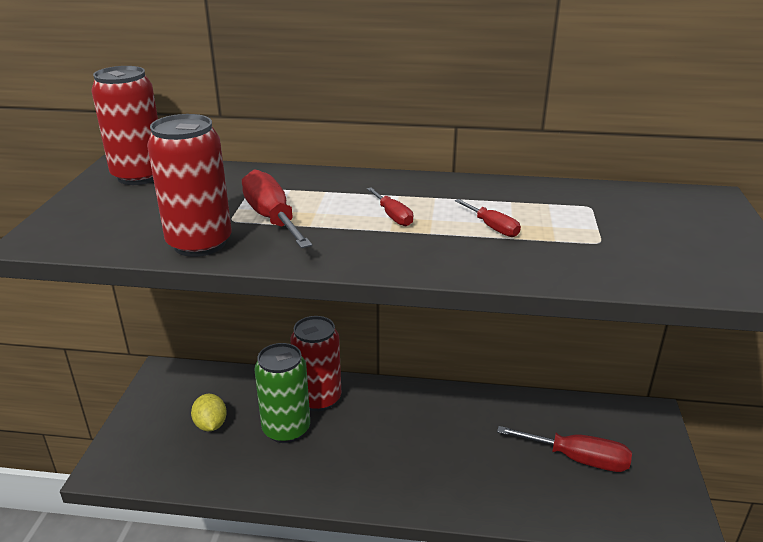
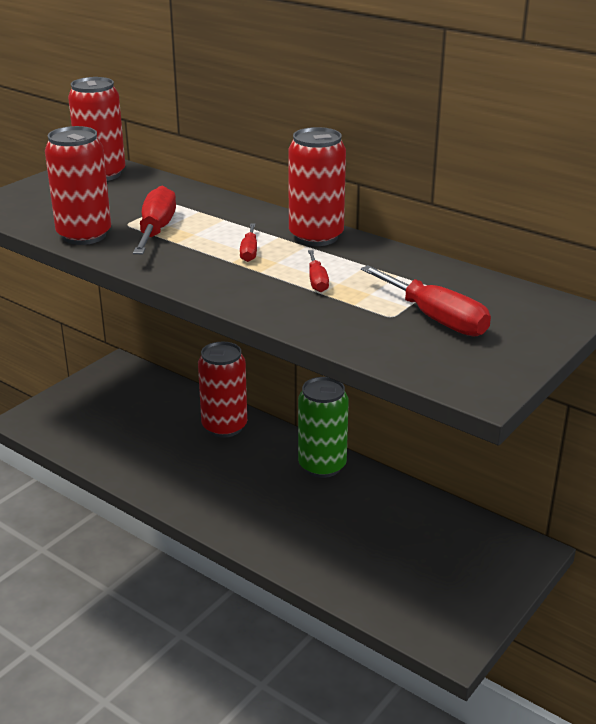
camera: 30 degrees right, 0 degrees up
(211, 425) = (122, 416): yellow lemon -> none
(286, 429) = (177, 440): green can -> green can (322, 466)
(432, 187) = (316, 237): none -> red can
(578, 459) = (410, 556): red screwdriver -> red screwdriver (436, 319)

